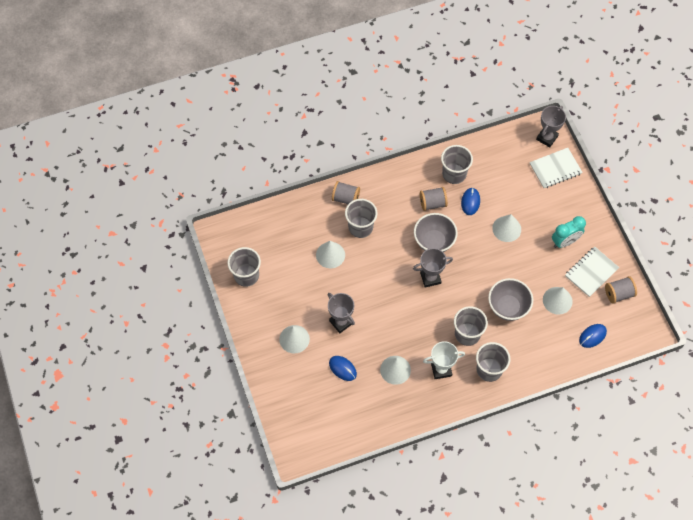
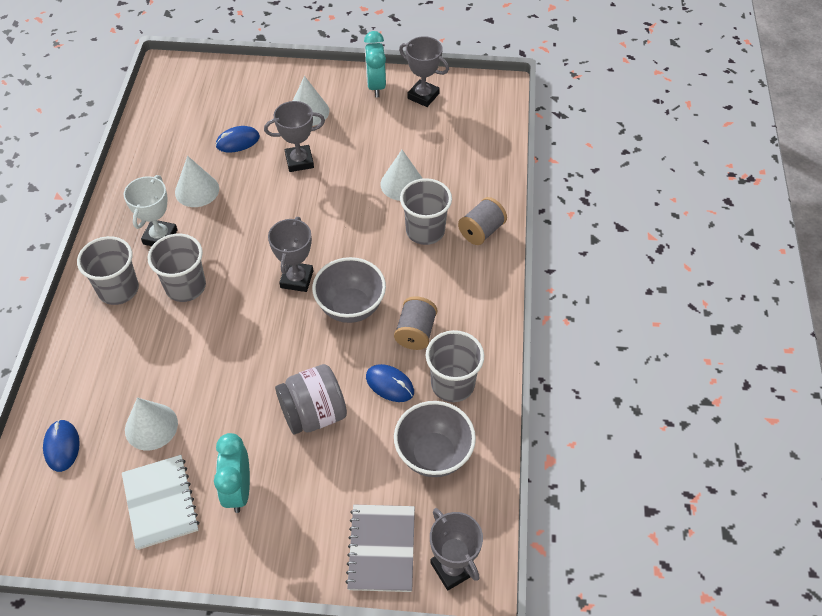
camera: 115 degrees right, 10 degrees down
(246, 275) = (423, 96): grey cup -> grey trophy
(250, 308) = (376, 86): none -> turquoise clock
(506, 229) = (314, 414): white cone -> grey jar
(508, 307) = (188, 354): grey bowl -> grey bowl (433, 454)
(555, 169) = (382, 549): white notebook -> grey notebook
(618, 294) = (97, 525): grey spool -> none

